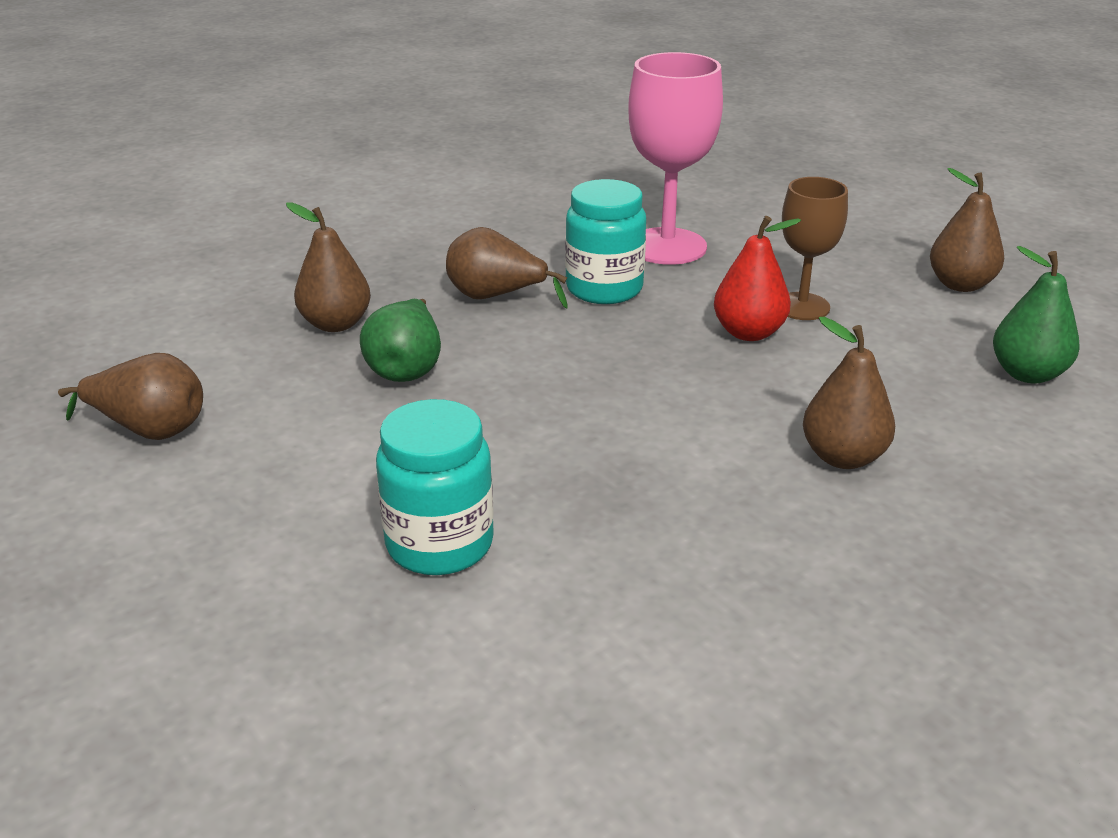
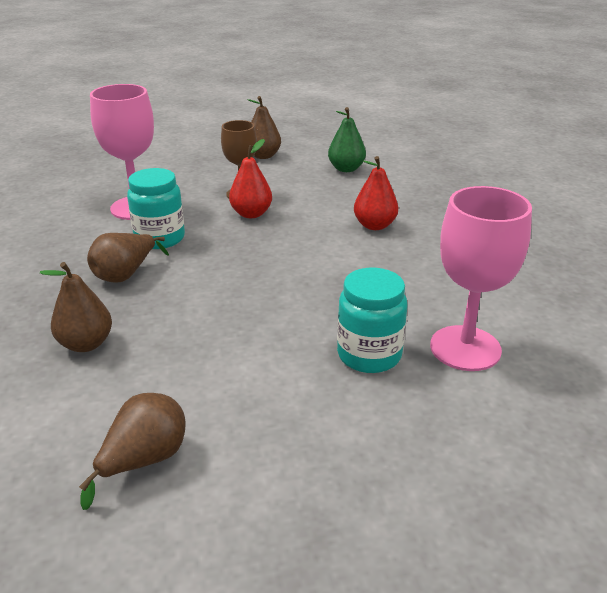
camera: 65 degrees left, 0 degrees up
(407, 368) = (176, 327): green pear -> none
(521, 646) = (465, 348): none -> pink goblet
(843, 457) = (374, 225): brown pear -> red pear

